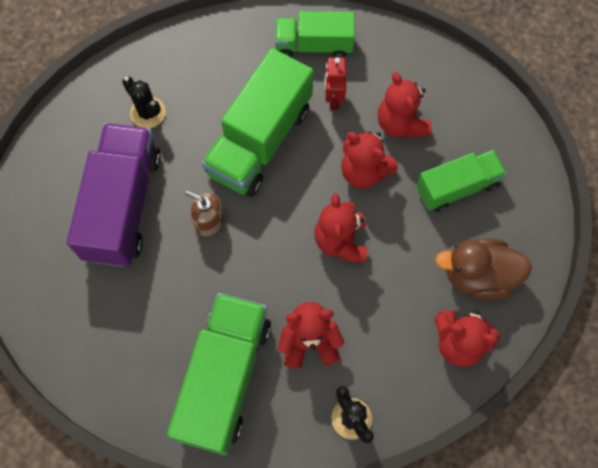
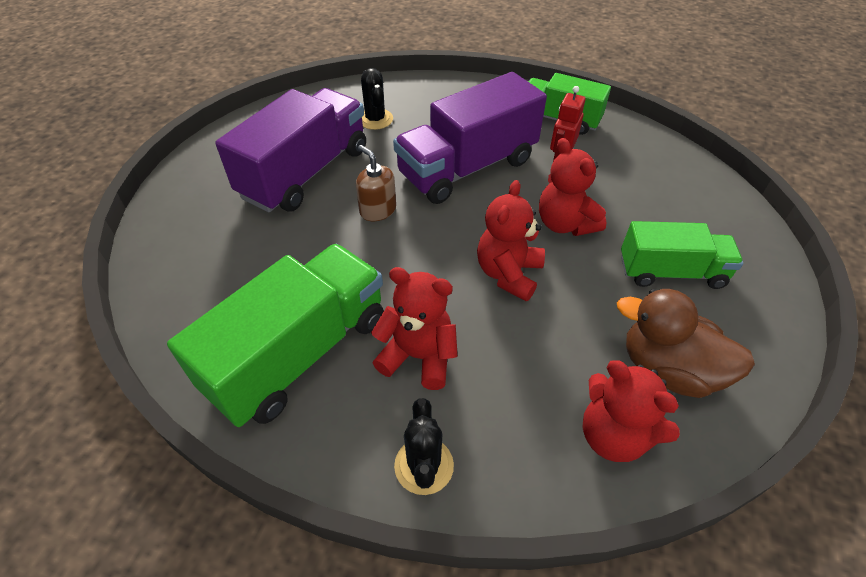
camera: 25 degrees right, 20 degrees down
(260, 141) = (467, 168): green truck -> purple truck
(400, 124) = (624, 199): red teddy bear -> none

